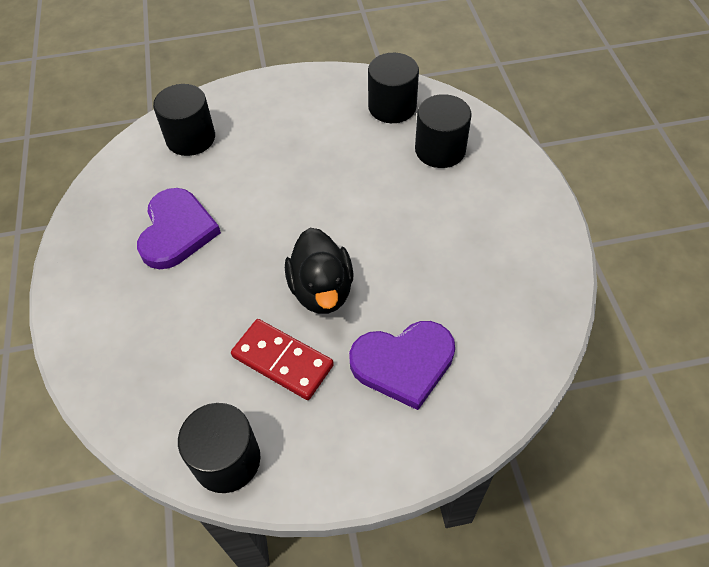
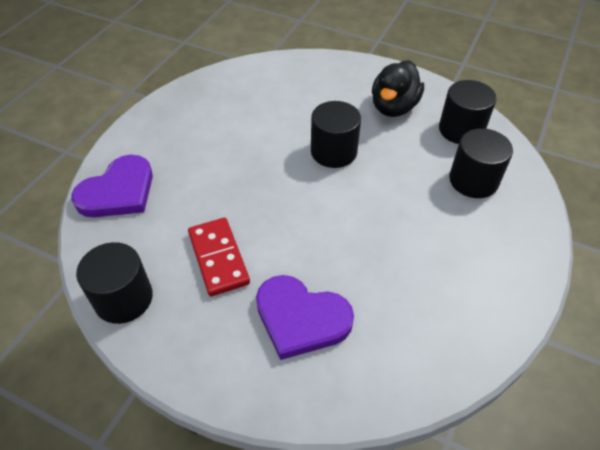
camera: 35 degrees right, 5 degrees down
(176, 231) = (230, 132): purple heart -> purple heart (118, 191)
(190, 138) = (293, 79): black cylinder -> black cylinder (333, 151)
(322, 290) = (289, 227): black duck -> black duck (394, 107)

